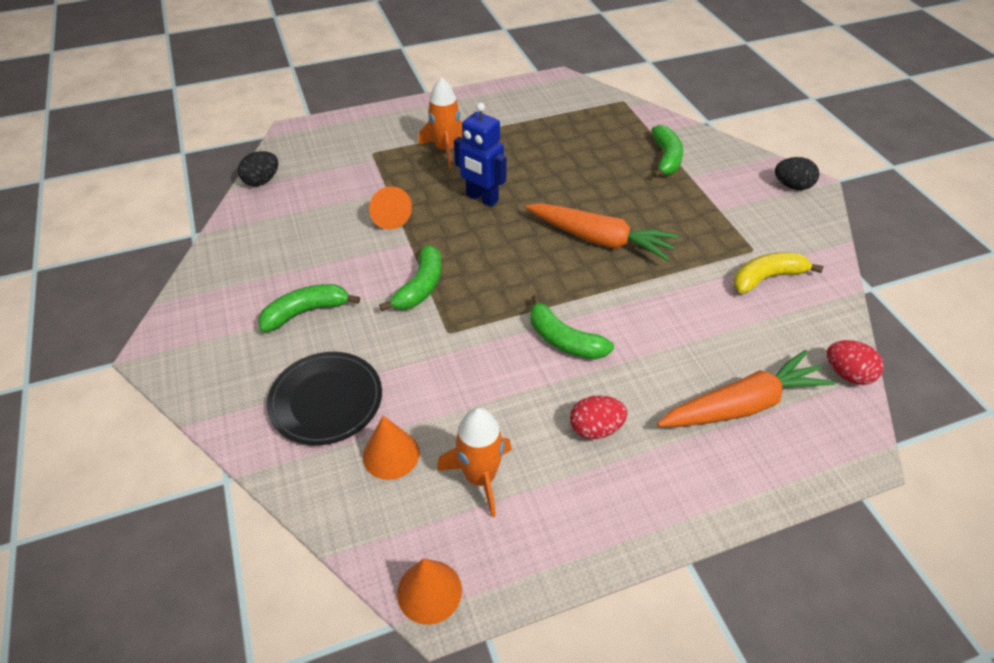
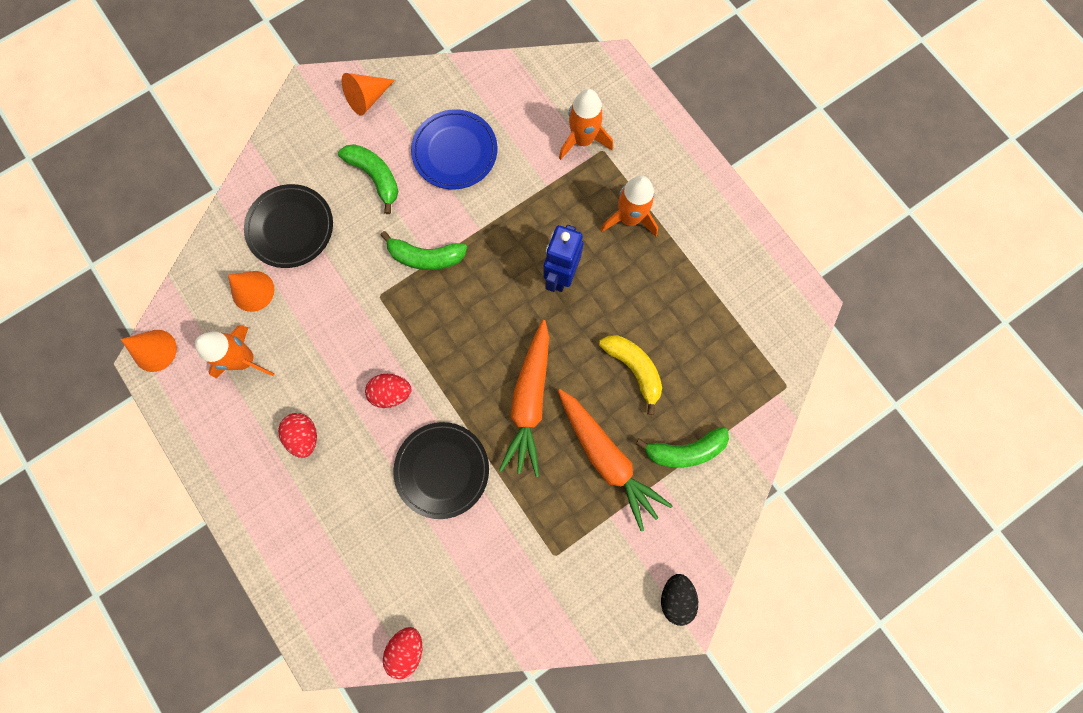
camera: 75 degrees right, 30 degrees up
(262, 181) = (530, 70): black egg -> none
(315, 246) = (455, 152): none -> blue plate
(355, 162) = (583, 140): none -> orange rocket
(388, 216) = (511, 199): orange cone -> orange cone (368, 99)
(564, 340) = (391, 393): green banana -> red egg
(657, 314) = (442, 470): none -> black plate
(742, 405) = (353, 554): orange carrot -> orange carrot (607, 458)
(766, 278) = (516, 571): yellow banana -> yellow banana (634, 368)

